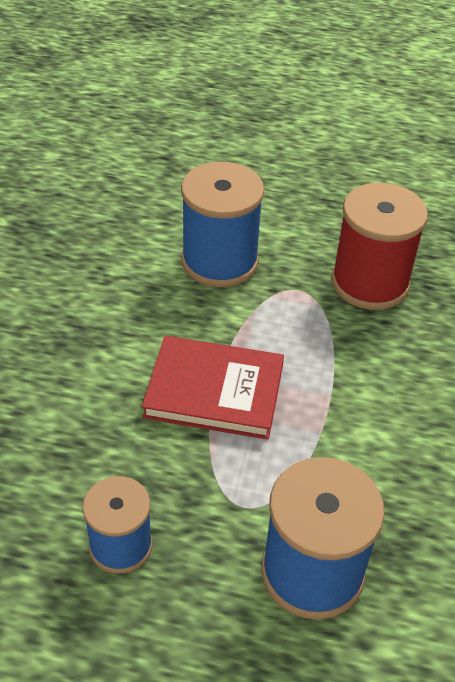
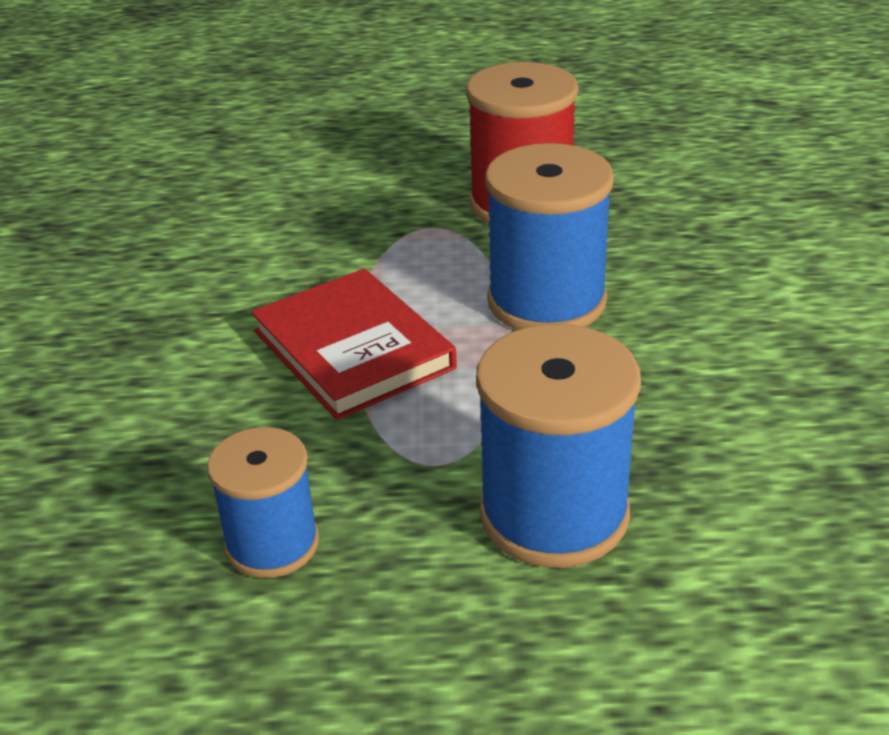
camera: 10 degrees left, 10 degrees down
(214, 391) = (353, 349): red book -> red book turned 60 degrees clockwise
(219, 261) = (317, 218): blue spool -> blue spool (546, 301)

